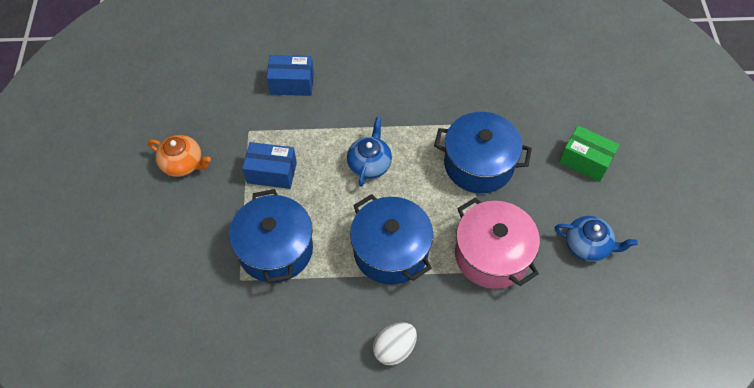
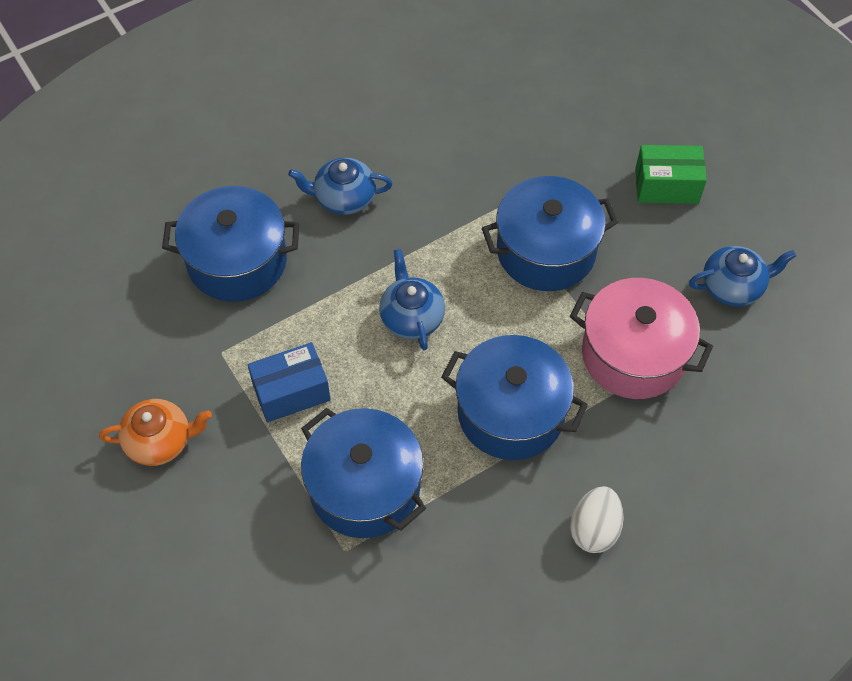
camera: 30 degrees left, 0 degrees up
(292, 83) = (237, 261): blue box -> blue pot
(377, 76) = (344, 198): none -> blue teapot

